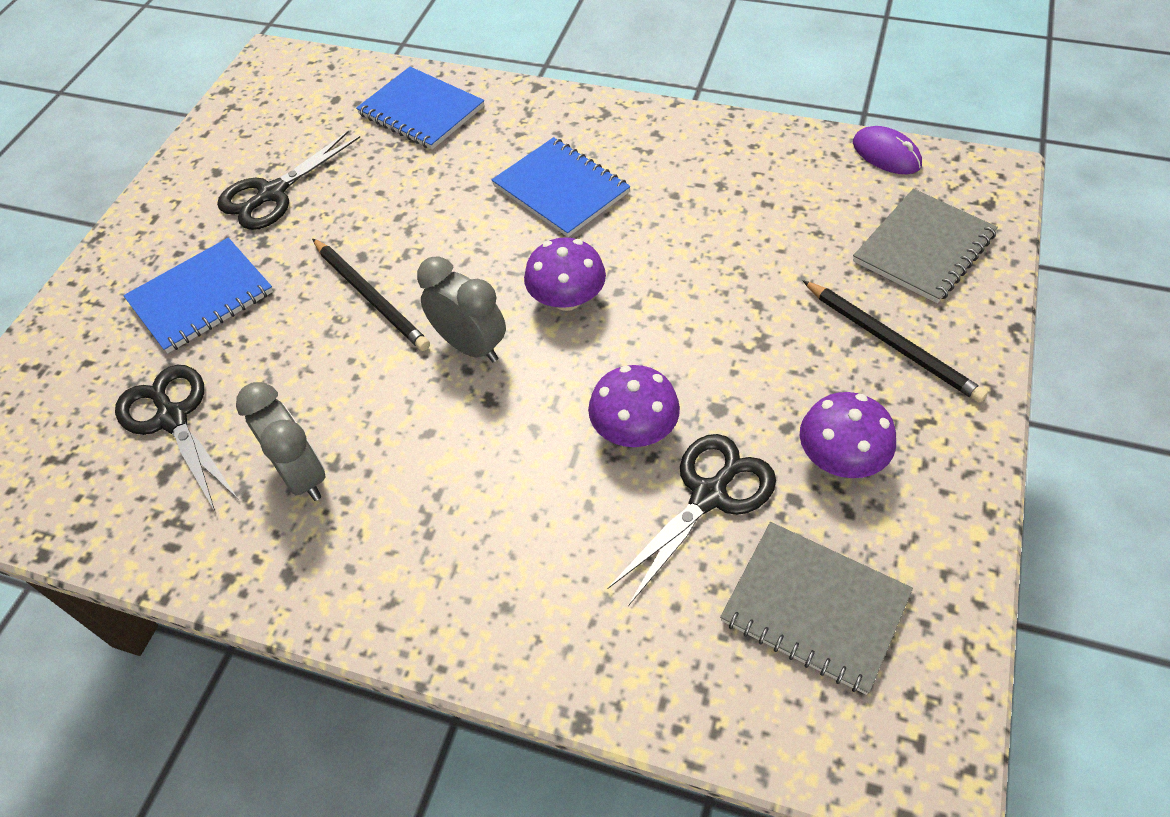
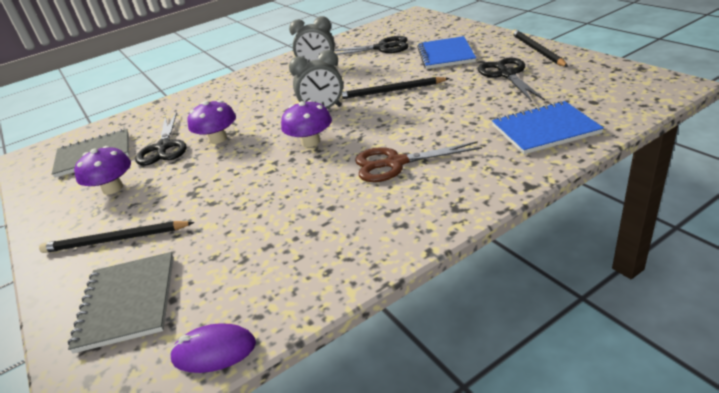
camera: 130 degrees right, 20 degrees down
(170, 196) = (537, 50): none -> black pencil
(561, 189) = (395, 163): blue notebook -> brown scissors

